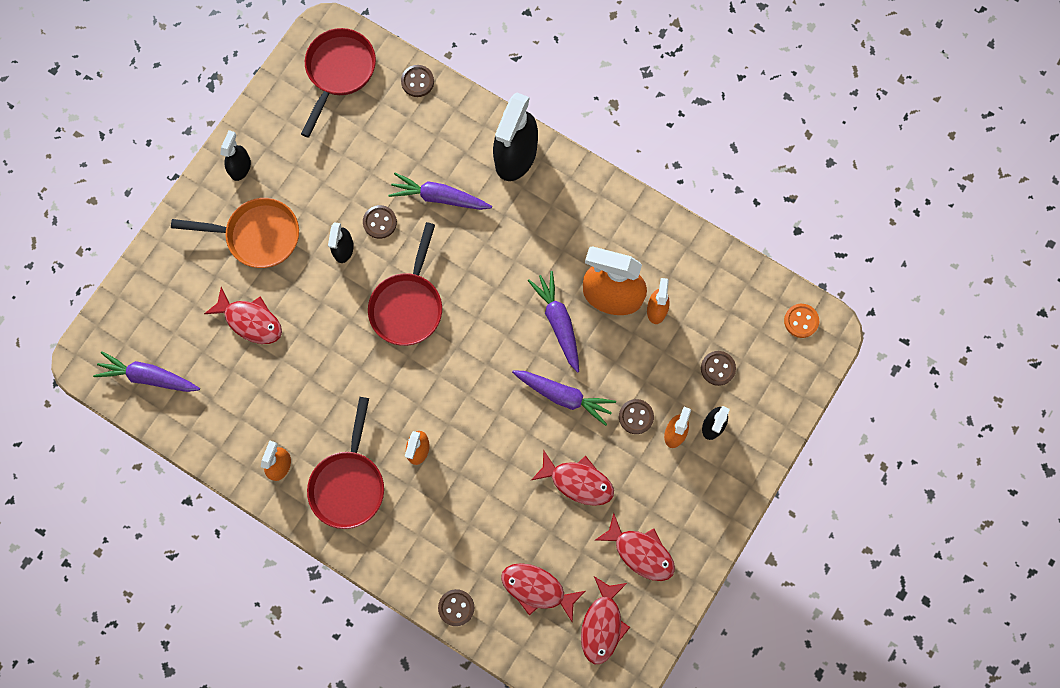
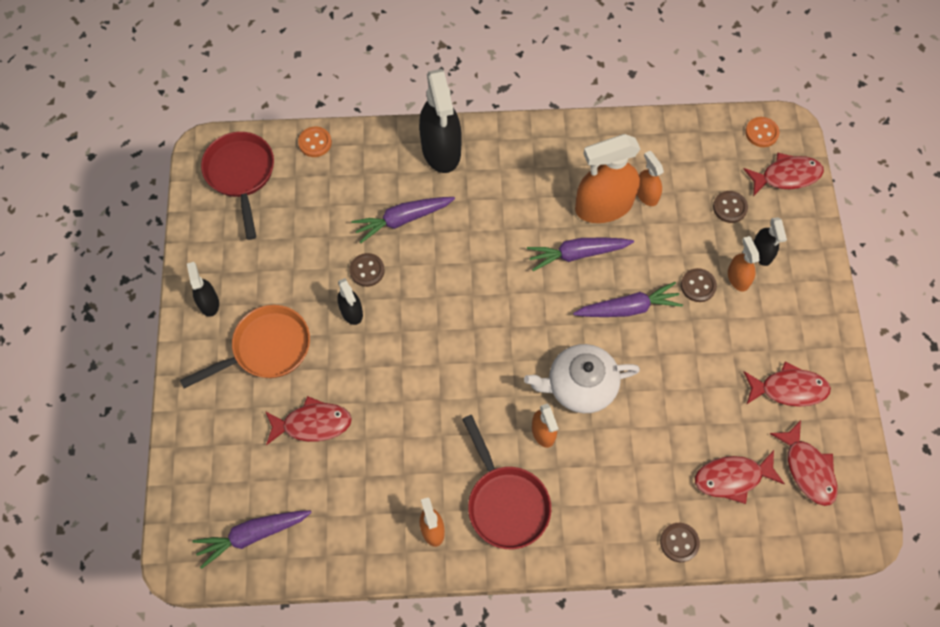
camera: 35 degrees left, 10 degrees down
(408, 305) = (442, 321): red pan -> none
(417, 81) = (315, 143): brown button -> orange button
(475, 432) = (580, 386): none -> white teapot
(558, 322) = (577, 254): purple carrot -> purple carrot turned 45 degrees counterclockwise
(578, 481) = (694, 368): red fish -> red fish (786, 176)

